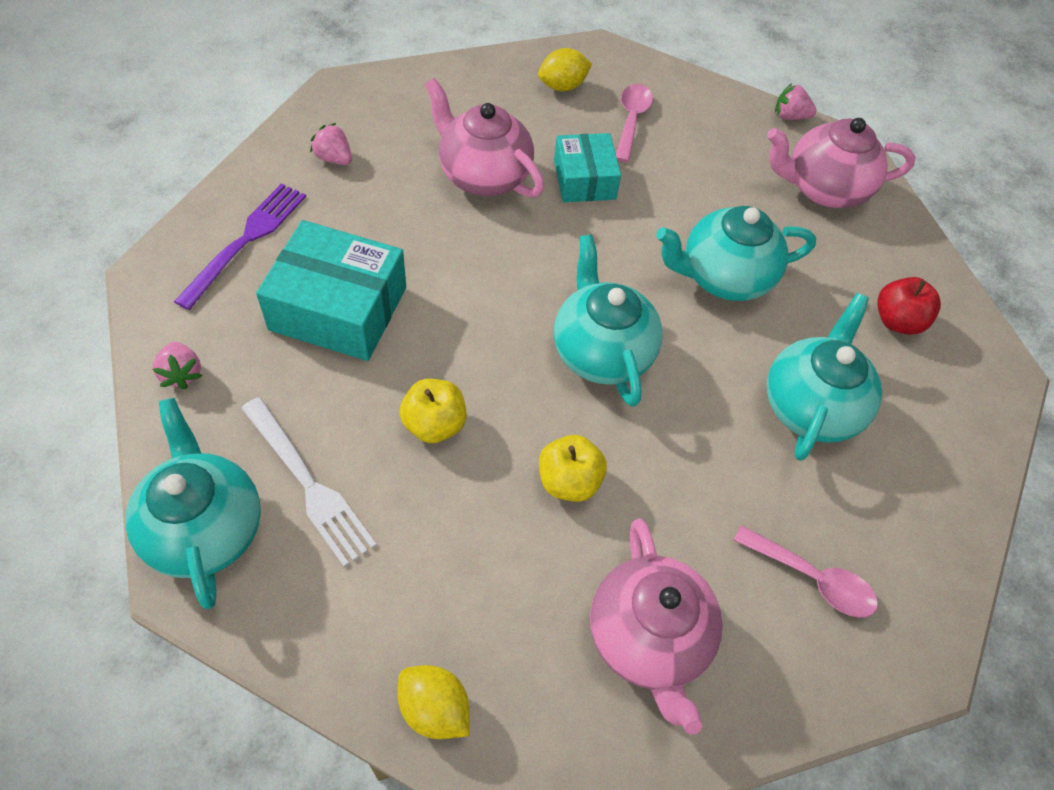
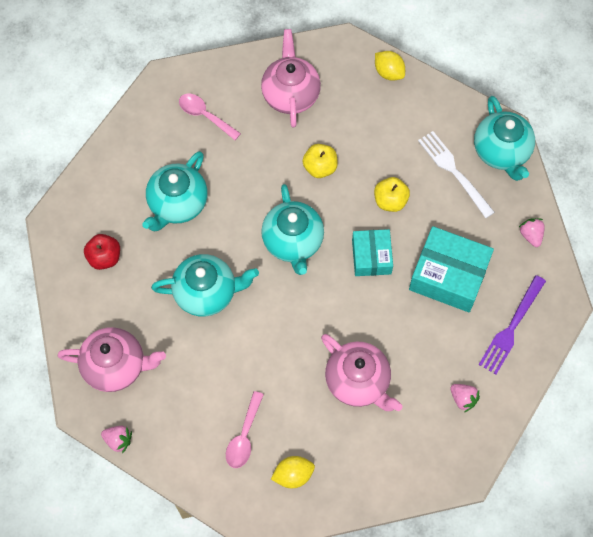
camera: 170 degrees left, 10 degrees up
(584, 179) = (287, 377): turquoise box -> turquoise box (371, 257)

